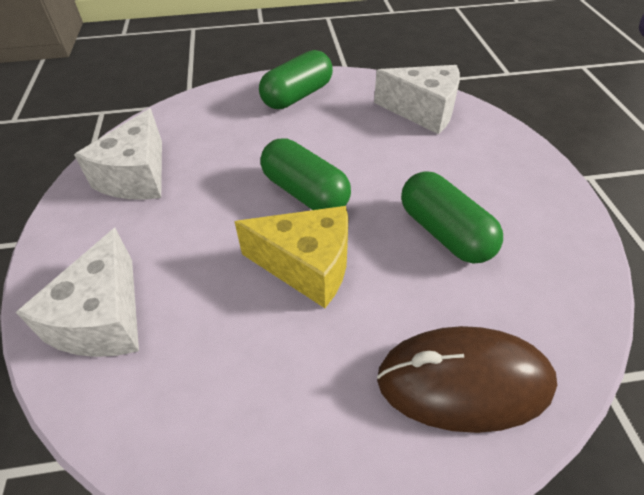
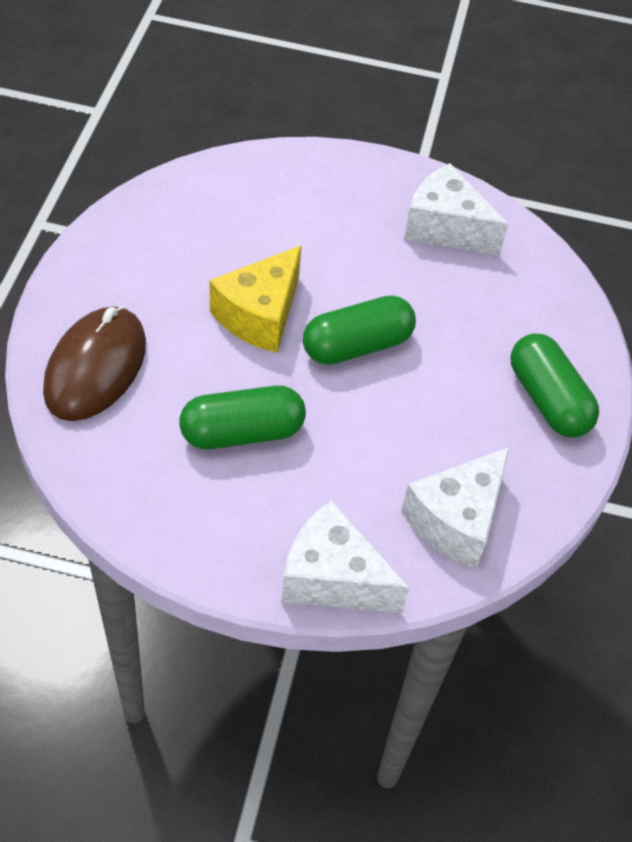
camera: 105 degrees right, 5 degrees up
(104, 318) = (277, 185): white cheese -> white cheese (333, 577)

